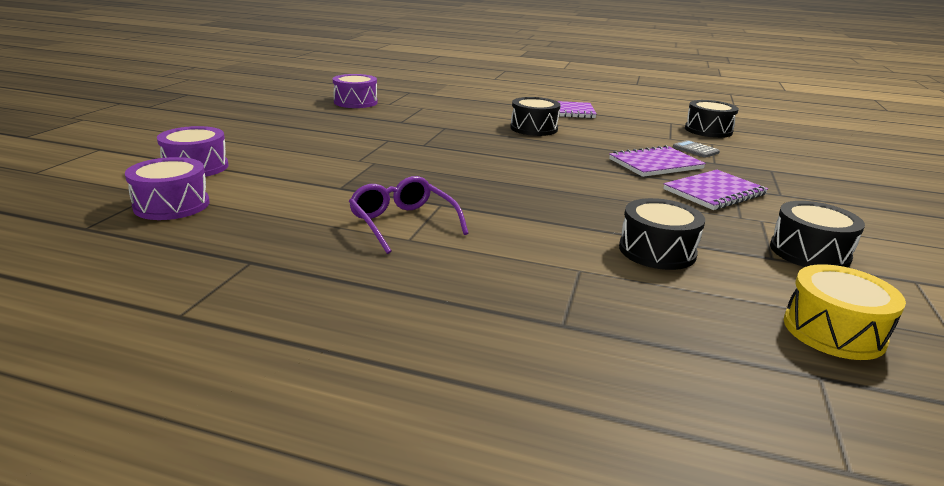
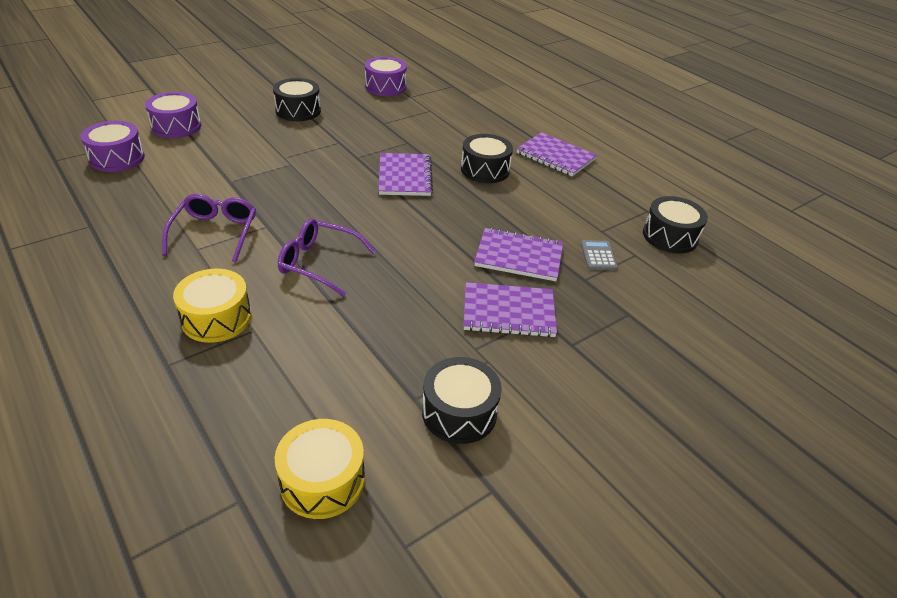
camera: 35 degrees right, 15 degrees up
(486, 146) = (405, 176): none -> purple notebook
(533, 275) = (216, 318): none -> yellow drum
(535, 211) = (319, 263): none -> purple glasses
(657, 251) = (337, 343): black drum -> black drum (298, 110)

